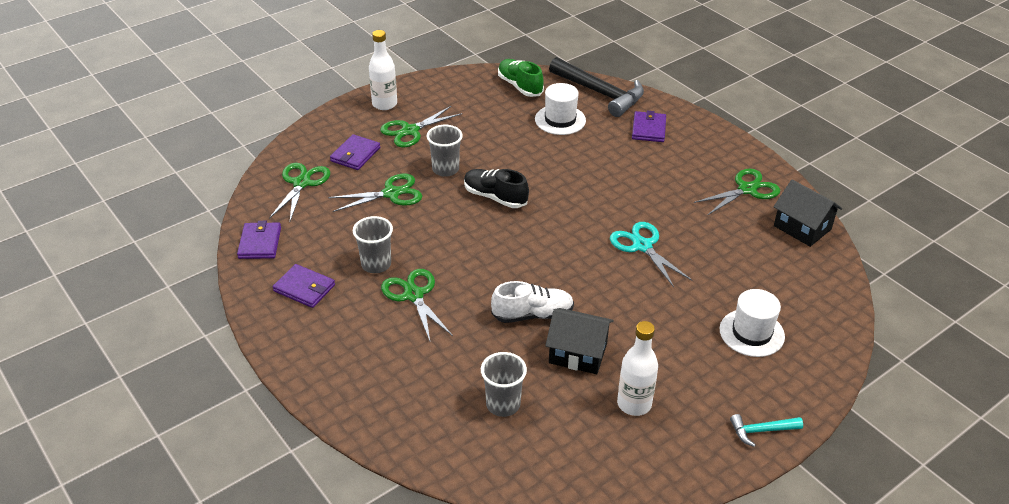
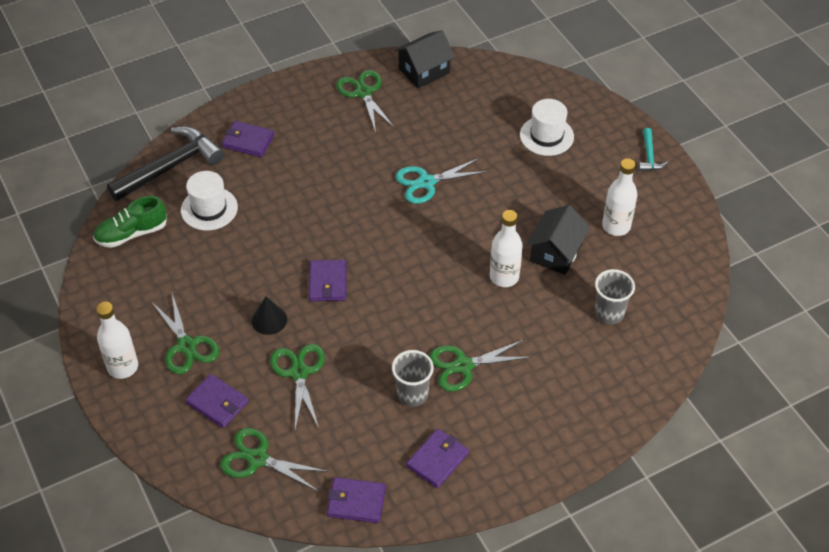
camera: 80 degrees left, 10 degrees up
(445, 169) = (269, 320): grey cup -> black cone
(495, 197) = (328, 282): black shoe -> purple wallet
(532, 315) = (504, 277): white shoe -> white bottle

